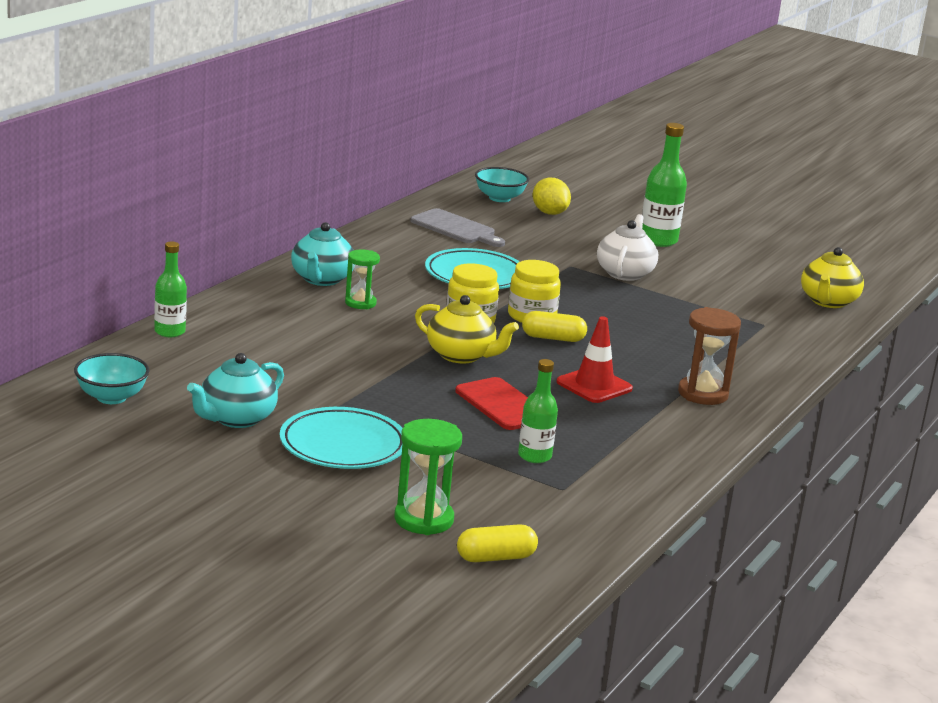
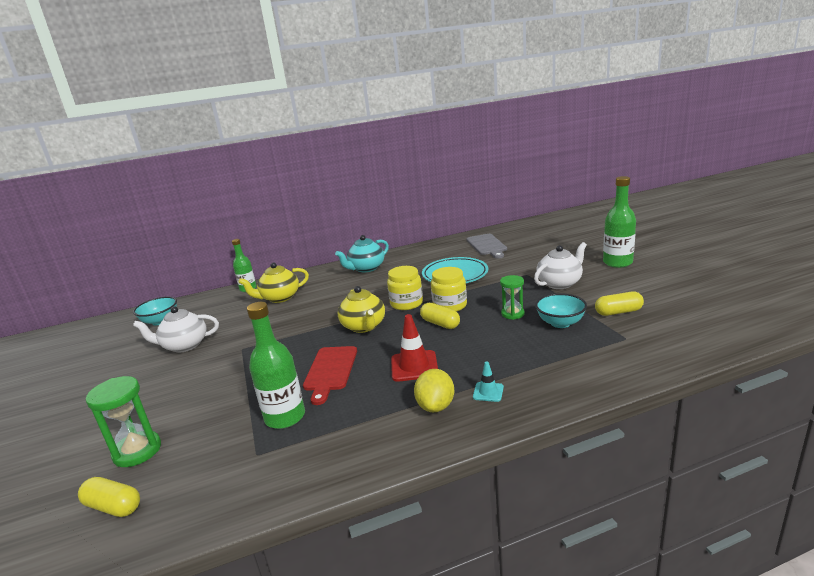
camera: 45 degrees right, 0 degrees up
(236, 419) = (184, 345): turquoise teapot -> white teapot
(343, 445) = (198, 377): turquoise plate -> none
(360, 303) = (363, 284): green hourglass -> green hourglass (512, 314)
(499, 198) = (541, 230): turquoise bowl -> turquoise bowl (560, 323)
(534, 456) = (285, 417): green bottle -> green bottle, size x1.53
(549, 213) = (561, 240): yellow lemon -> yellow lemon (436, 406)
(703, 394) = (488, 392): brown hourglass -> turquoise traffic cone
(727, 299) = (618, 312): none -> yellow capsule
(828, 302) = (715, 326): yellow teapot -> yellow teapot (279, 298)

